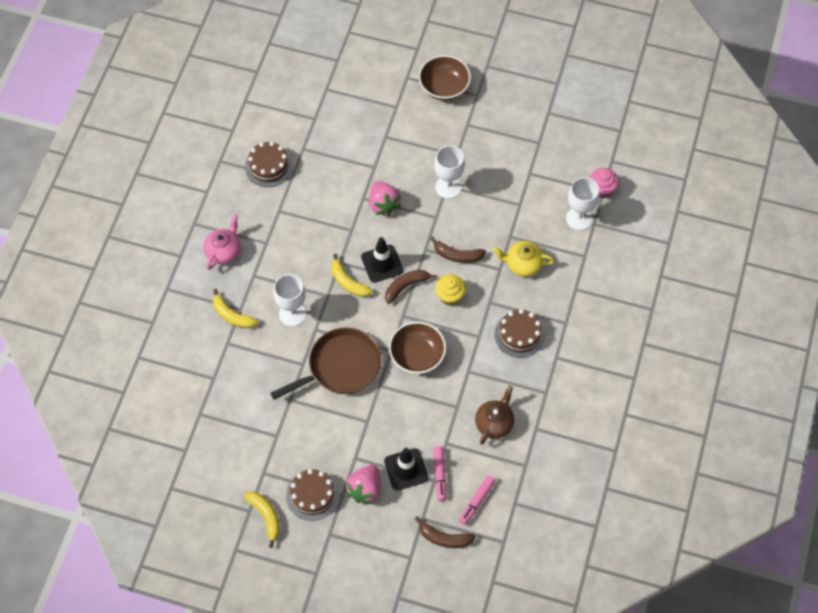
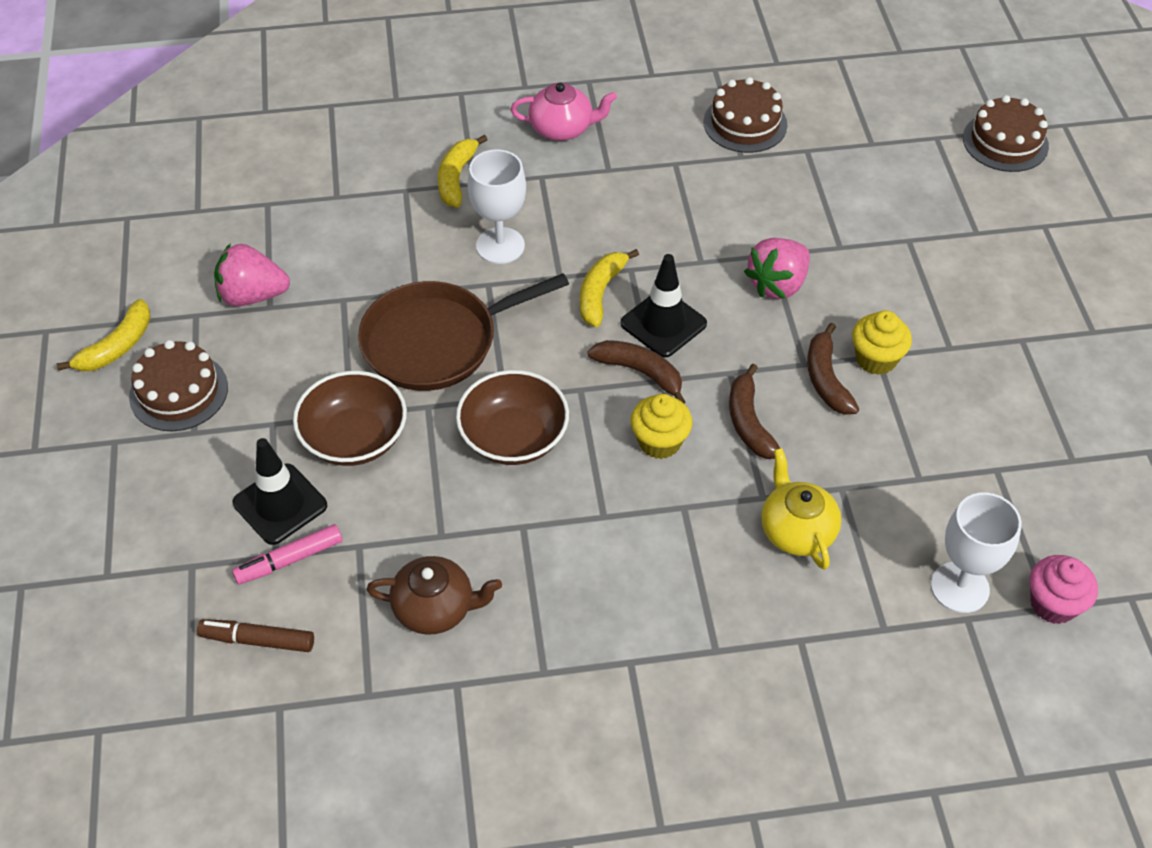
camera: 65 degrees right, 10 degrees down
(341, 367) = (436, 341): brown pan -> brown pan turned 120 degrees clockwise
(365, 489) = (217, 459): pink strawberry -> pink strawberry (252, 295)
(444, 87) = (1069, 280): brown bowl -> brown bowl (354, 438)
(444, 538) = (163, 614): brown banana -> brown banana (826, 379)
(448, 187) = (876, 359): white goblet -> yellow cupcake
(477, 502) = (257, 640): pink marker -> brown marker
(519, 335) = (644, 580): brown cake -> brown cake (1005, 142)

